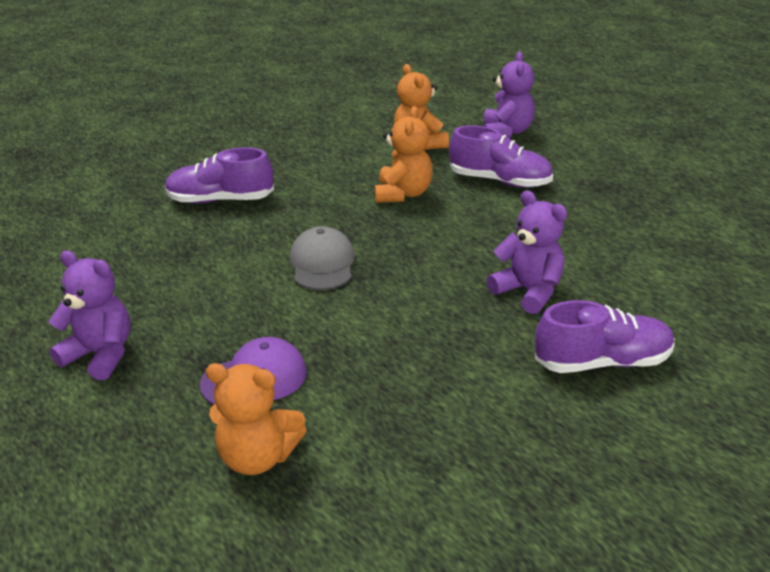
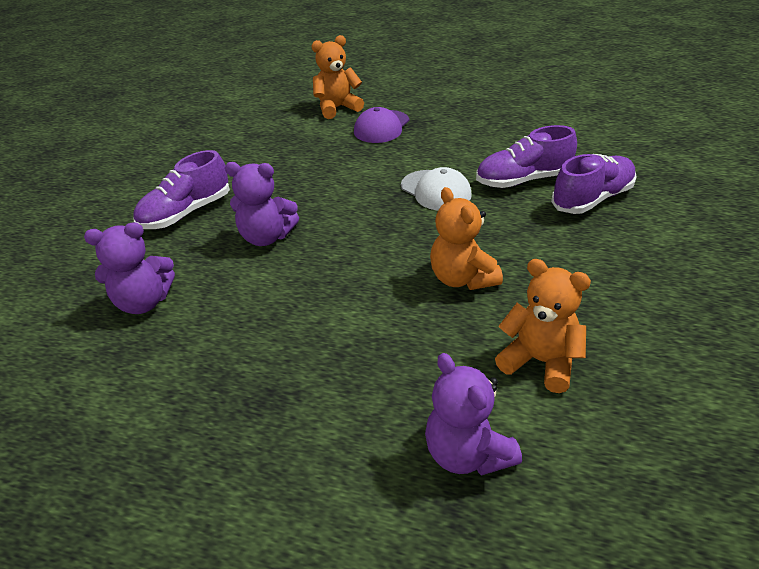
camera: 145 degrees right, 5 degrees up
(100, 354) = (473, 104): purple teddy bear -> purple teddy bear (143, 302)
(322, 264) = (436, 190): grey cap -> white cap
(500, 181) = (388, 346): purple shoe -> purple shoe (523, 180)

